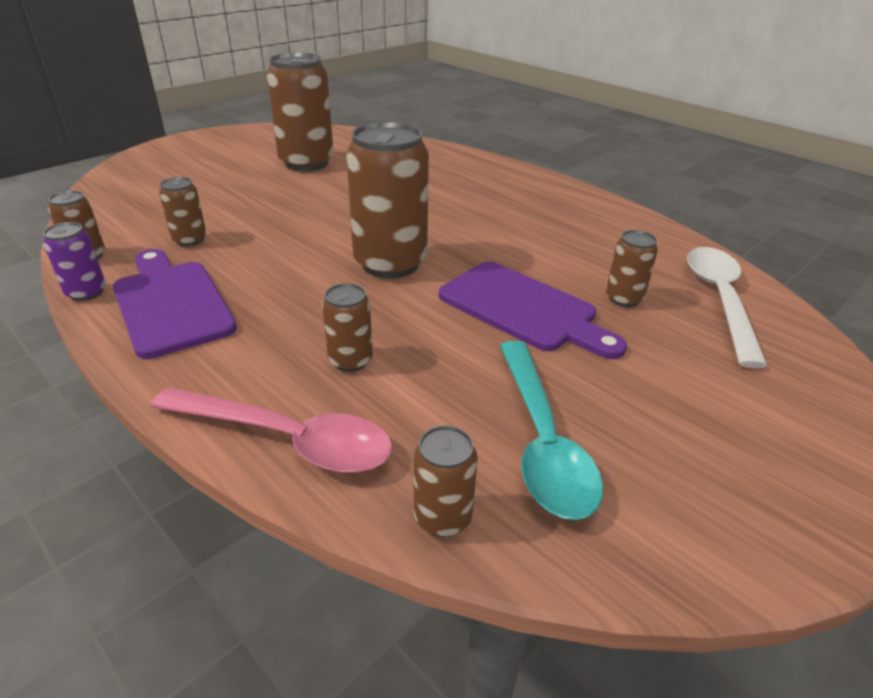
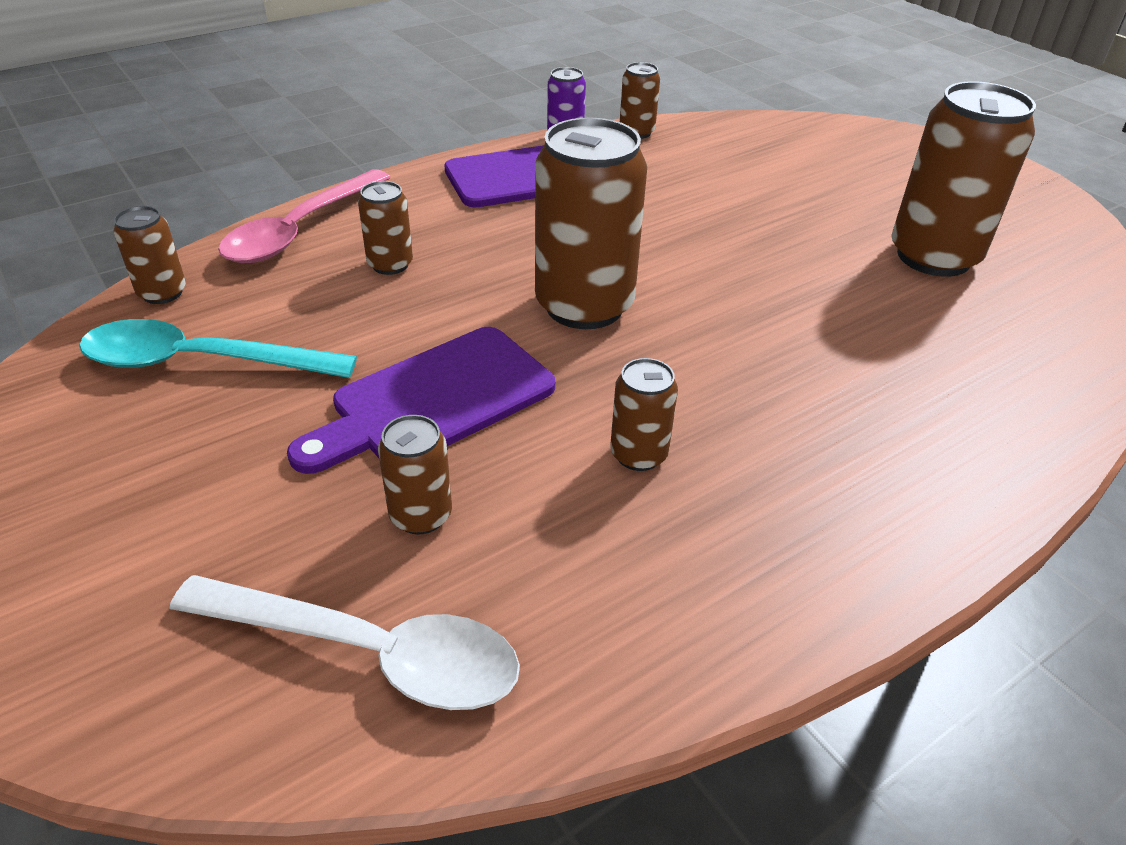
camera: 100 degrees right, 5 degrees up
(190, 240) = (666, 178): brown can -> brown can (638, 454)

